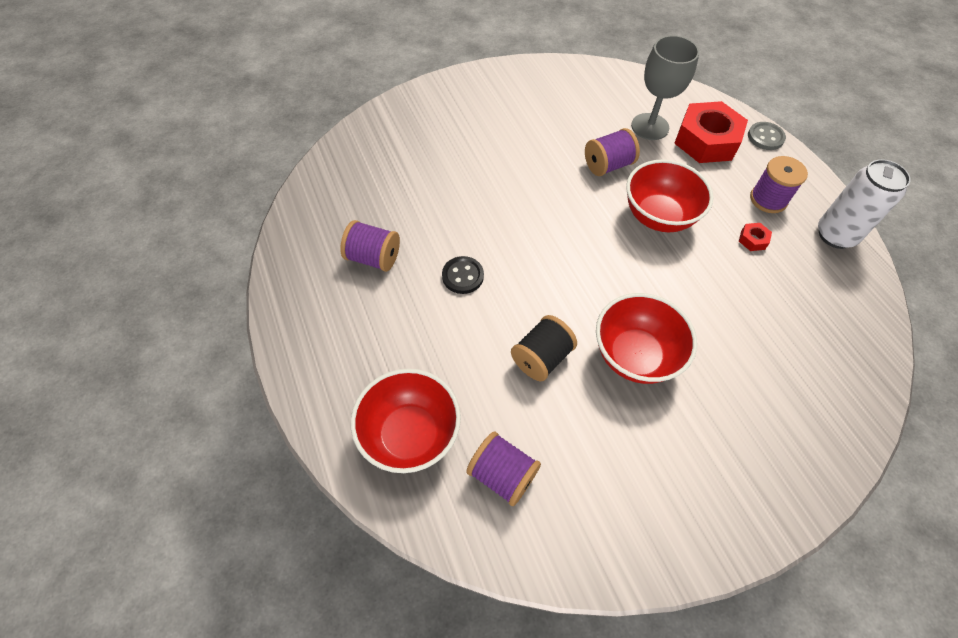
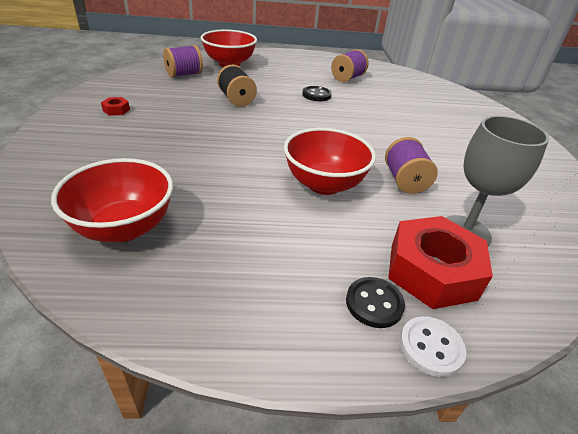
camera: 110 degrees right, 20 degrees down
(634, 356) = (205, 126): red bowl -> red bowl (124, 227)
(752, 240) = (256, 231): red nut -> red nut (116, 110)
(758, 163) = (374, 303): none -> black button
(765, 137) = (431, 347): grey button -> white button
(768, 199) = (305, 277): purple spool -> none
(835, 235) = (209, 313): white can -> none

